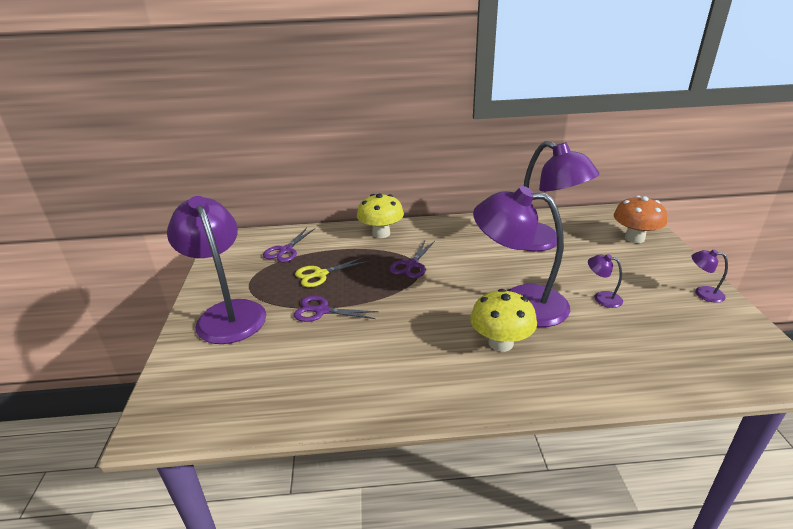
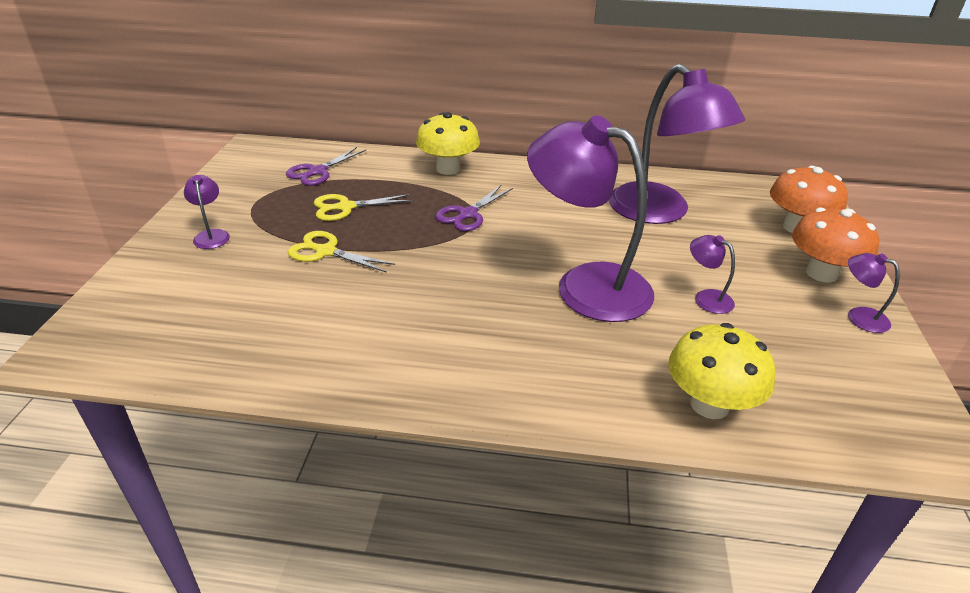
camera: 10 degrees right, 5 degrees up
(227, 313) = (211, 235): purple lamp -> purple lamp, size x0.40
(322, 311) = (326, 252): purple scissors -> yellow scissors
(500, 343) = (535, 331): yellow mushroom -> yellow mushroom (709, 404)
(665, 267) = (821, 273): none -> orange mushroom

